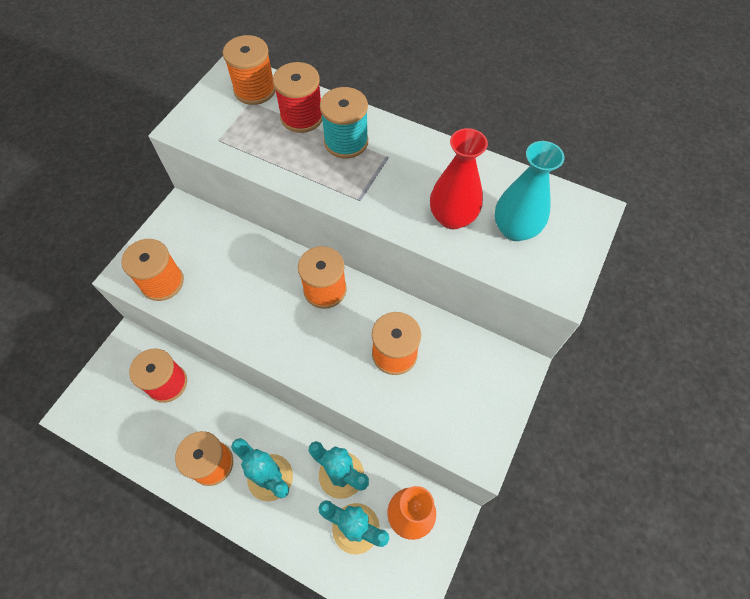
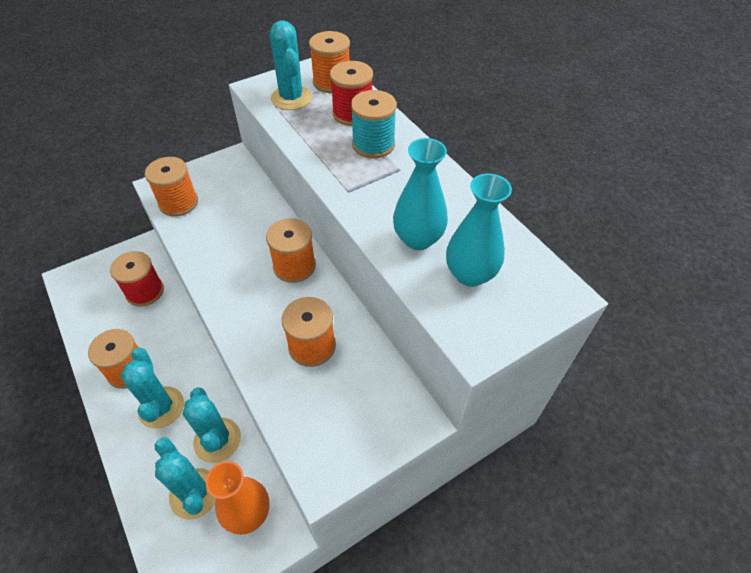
camera: 30 degrees right, 10 degrees down
(228, 125) = (291, 98): none -> turquoise cactus
(452, 217) = (418, 239): red vase -> turquoise vase

